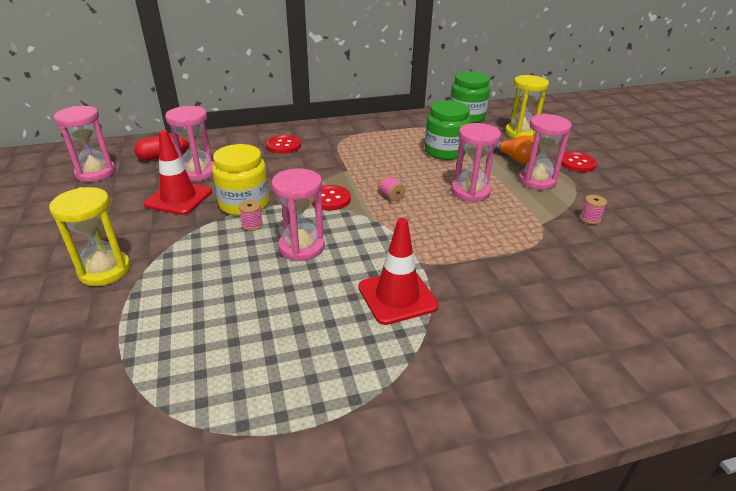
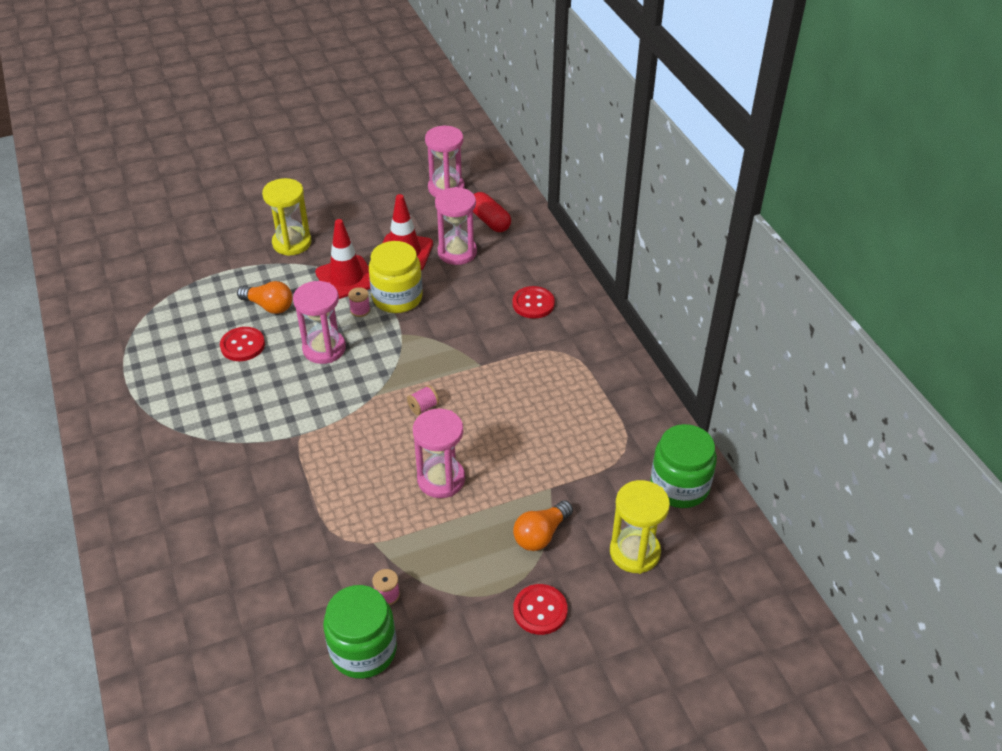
camera: 85 degrees right, 10 degrees up
(214, 287) = (269, 306): none -> orange light bulb
(330, 199) = (412, 358): red button -> red button (242, 345)
(397, 296) = (251, 419): red traffic cone -> red traffic cone (346, 278)
(445, 151) = (548, 457): green jar -> green jar (363, 650)
(536, 181) = (479, 552): pink hourglass -> none

